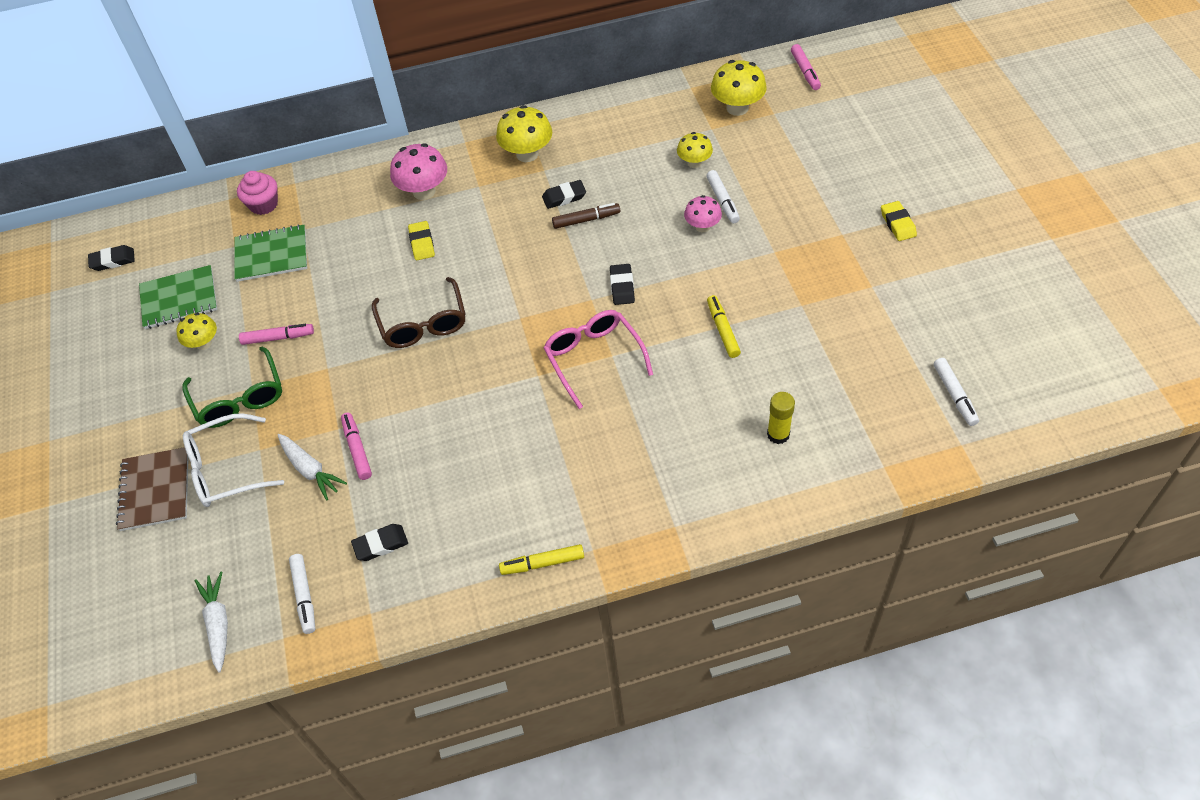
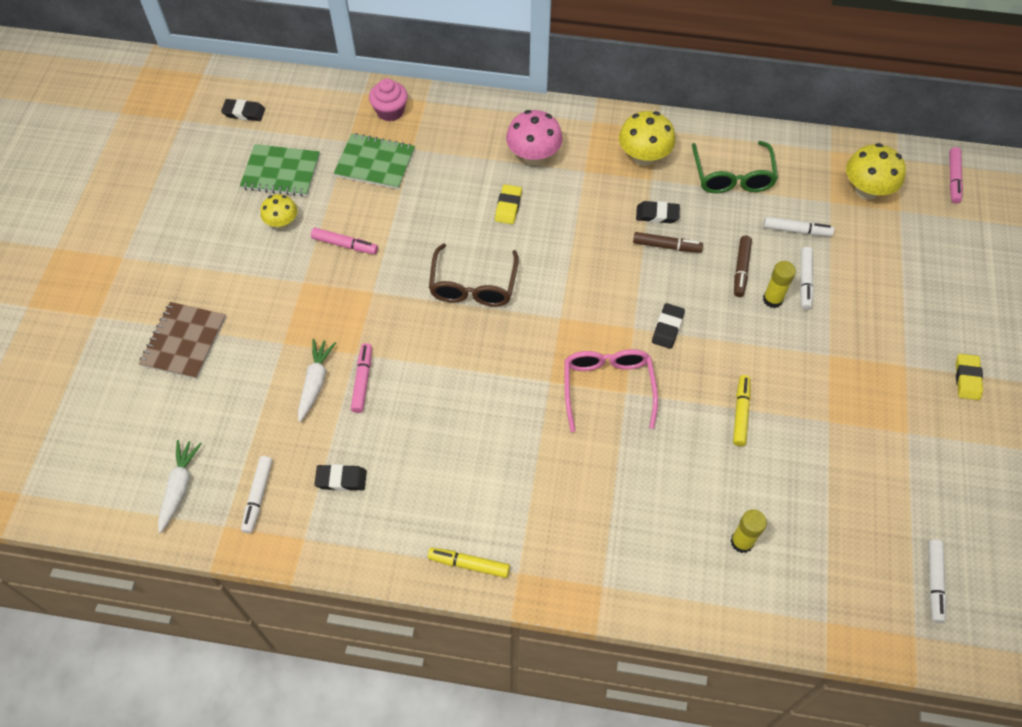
camera: 20 degrees right, 5 degrees up
(226, 469) = (248, 349): white glasses -> none
(239, 398) = (288, 288): green glasses -> green glasses (732, 176)
(310, 470) = (315, 382): white carrot -> white carrot turned 150 degrees counterclockwise
(662, 213) = (741, 269): none -> brown marker
(694, 163) = (796, 230): yellow mushroom -> white marker
(702, 226) = (772, 299): pink mushroom -> yellow glue stick

